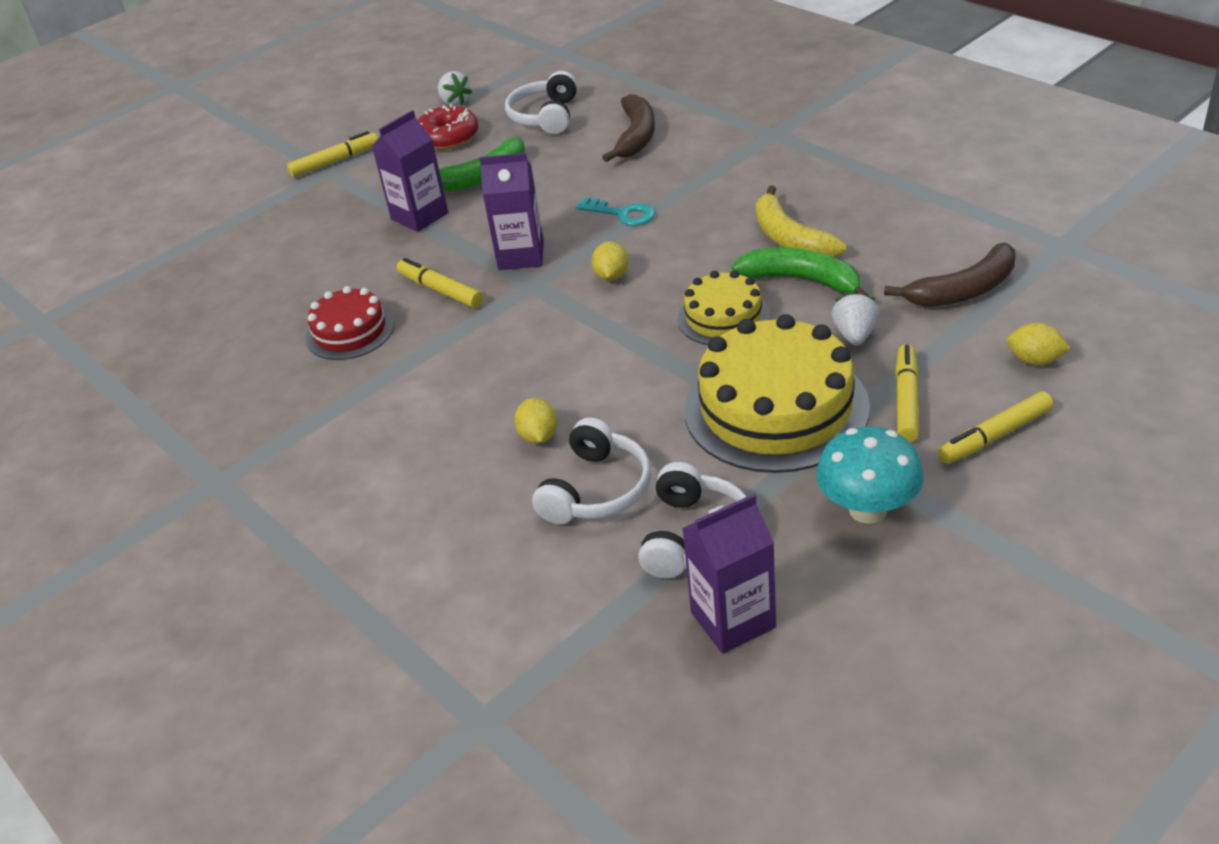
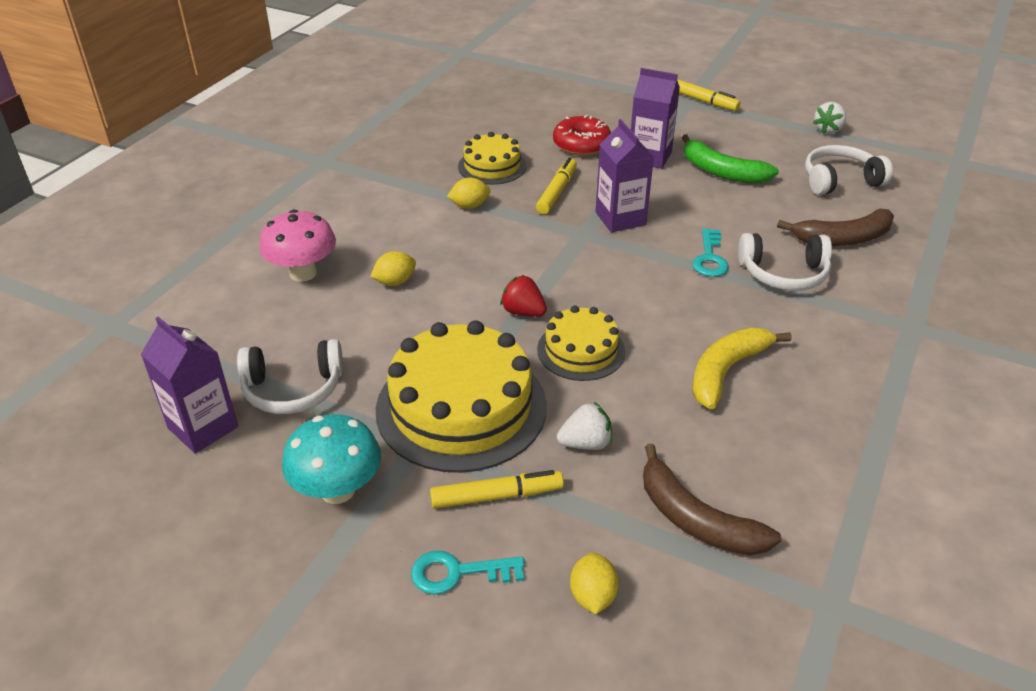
camera: 65 degrees right, 0 degrees up
(350, 331) = (492, 166): red cake -> yellow cake
(448, 138) = (770, 141): red donut -> red donut (581, 145)
(474, 516) = (303, 273): none -> pink mushroom
(597, 490) = (339, 325): white headphones -> white headphones (783, 274)
(611, 276) = (613, 273): yellow lemon -> yellow lemon (469, 206)
(644, 346) = (523, 312): none -> red strawberry
(802, 280) = (659, 392): green banana -> none
(995, 436) = (457, 573): yellow marker -> turquoise key

